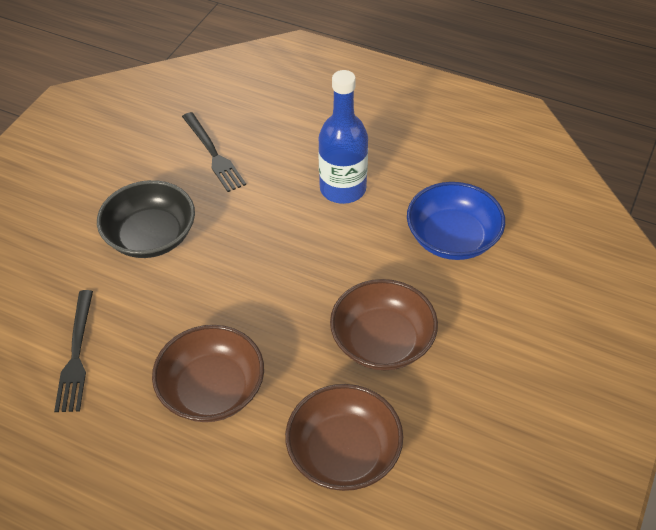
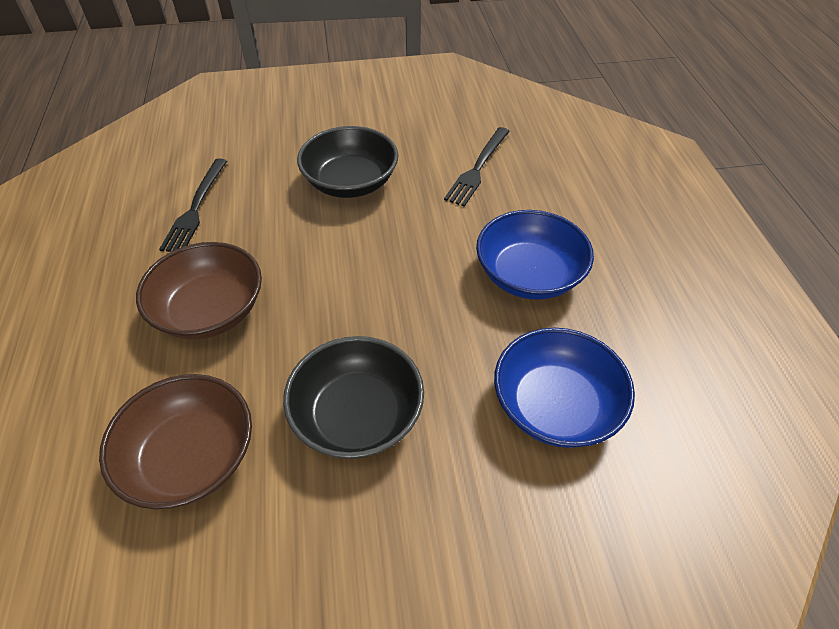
camera: 55 degrees right, 0 degrees up
(76, 354) = (196, 208): black fork -> black fork turned 45 degrees counterclockwise
(343, 189) = (529, 275): blue bottle -> blue bowl
(382, 341) = (357, 415): brown bowl -> black bowl

